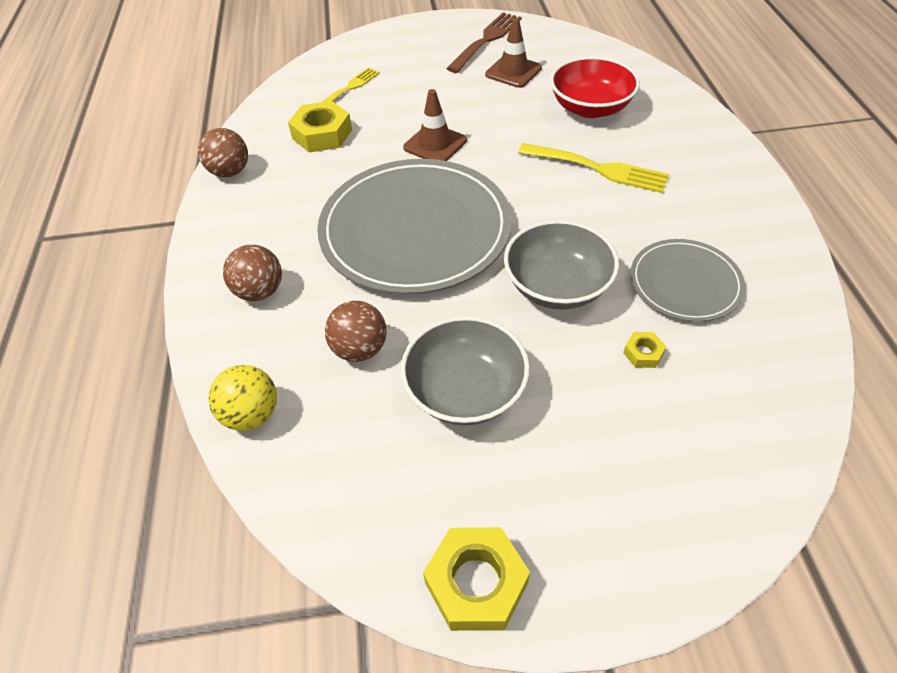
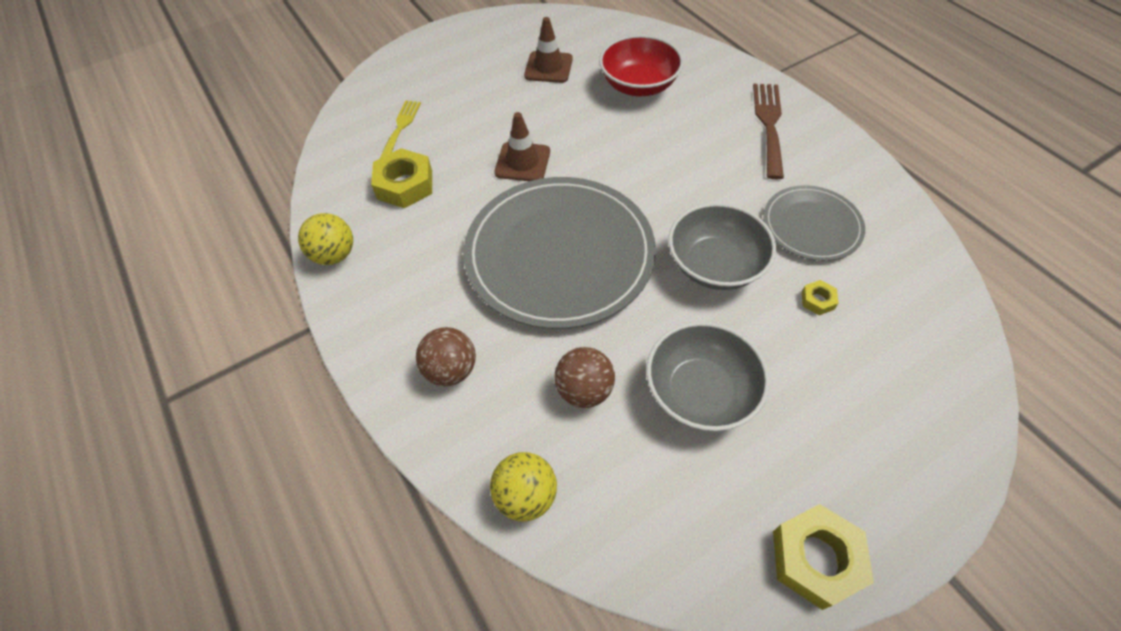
camera: 25 degrees left, 5 degrees up
(230, 172) = (334, 255): brown ball -> yellow ball
(486, 40) = (503, 41): brown fork -> brown fork (768, 125)
(598, 168) = (681, 142): yellow fork -> none

